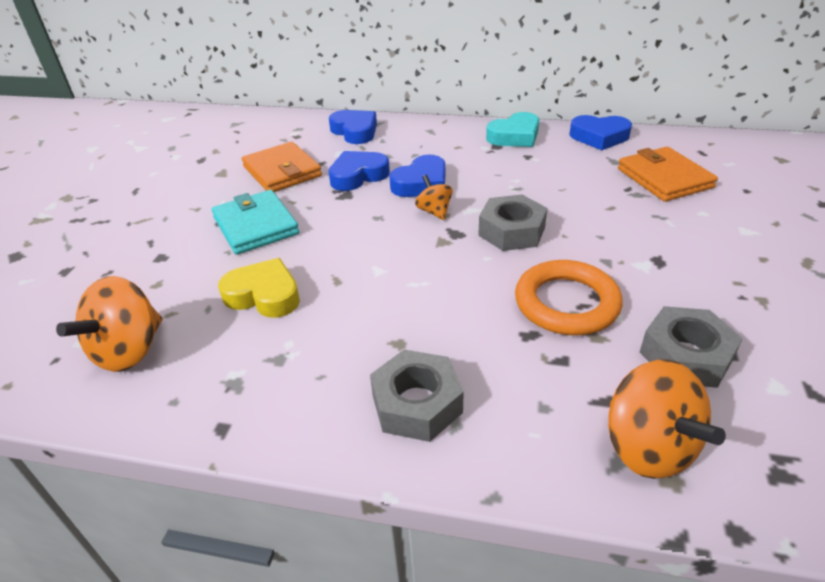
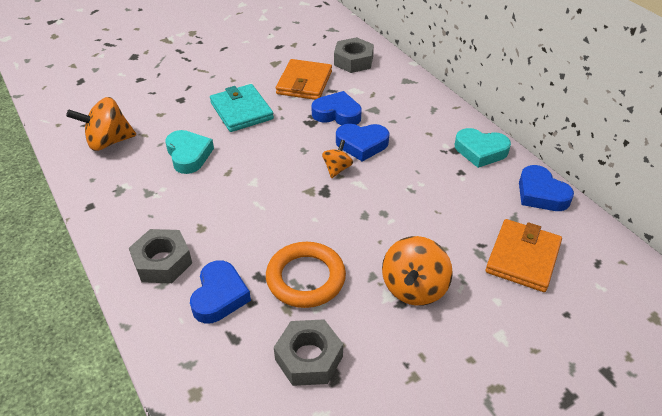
camera: 45 degrees right, 5 degrees up
(256, 226) = (241, 111): turquoise wallet -> turquoise wallet turned 45 degrees counterclockwise
(264, 295) = (188, 155): yellow heart -> turquoise heart
(355, 131) = (387, 79): blue heart -> blue heart (219, 296)
(511, 231) = (355, 214): grey nut -> grey nut (353, 61)
(648, 447) = (212, 372): orange spinning top -> orange spinning top (414, 288)

